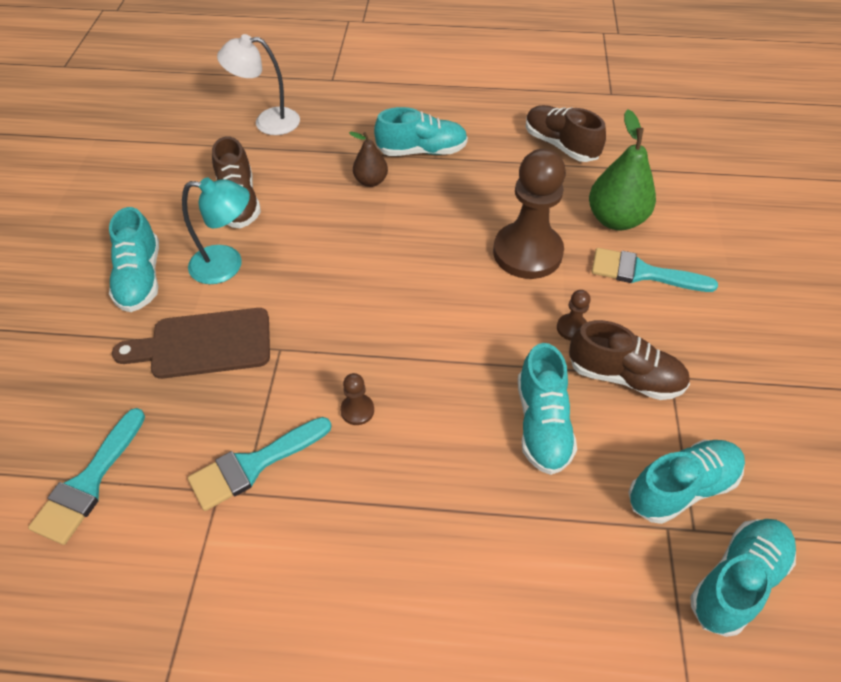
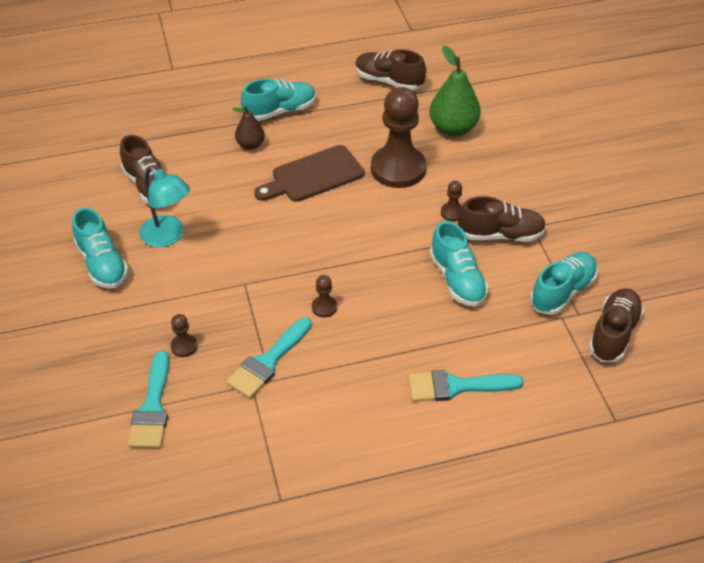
camera: 20 degrees left, 5 degrees down
(169, 410) = (184, 346): none -> brown pawn
(203, 344) = (183, 296): brown cutting board -> brown cutting board (313, 176)
(227, 265) = (168, 236): turquoise lamp -> turquoise lamp turned 60 degrees clockwise
(267, 122) = (136, 117): white lamp -> none
(642, 273) = (487, 162): turquoise brush -> turquoise brush (456, 386)
(737, 581) = (613, 334): turquoise shoe -> brown shoe

